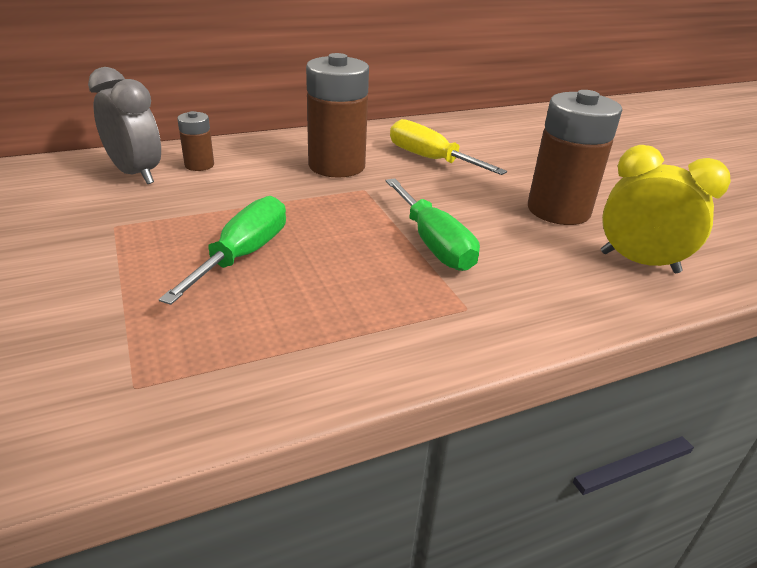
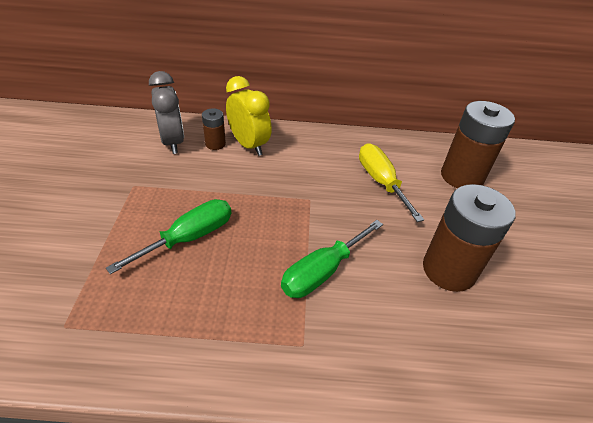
camera: 25 degrees right, 10 degrees up
(337, 166) = (305, 169): brown battery -> brown battery (461, 176)
(433, 243) = (322, 271): green screwdriver -> green screwdriver turned 45 degrees clockwise
(639, 262) = (478, 353): yellow clock -> yellow clock (249, 145)

